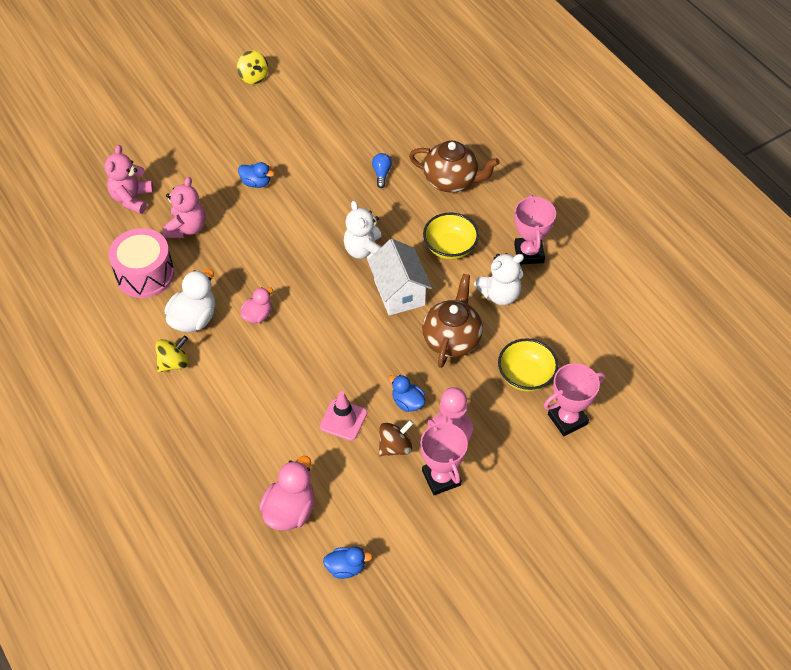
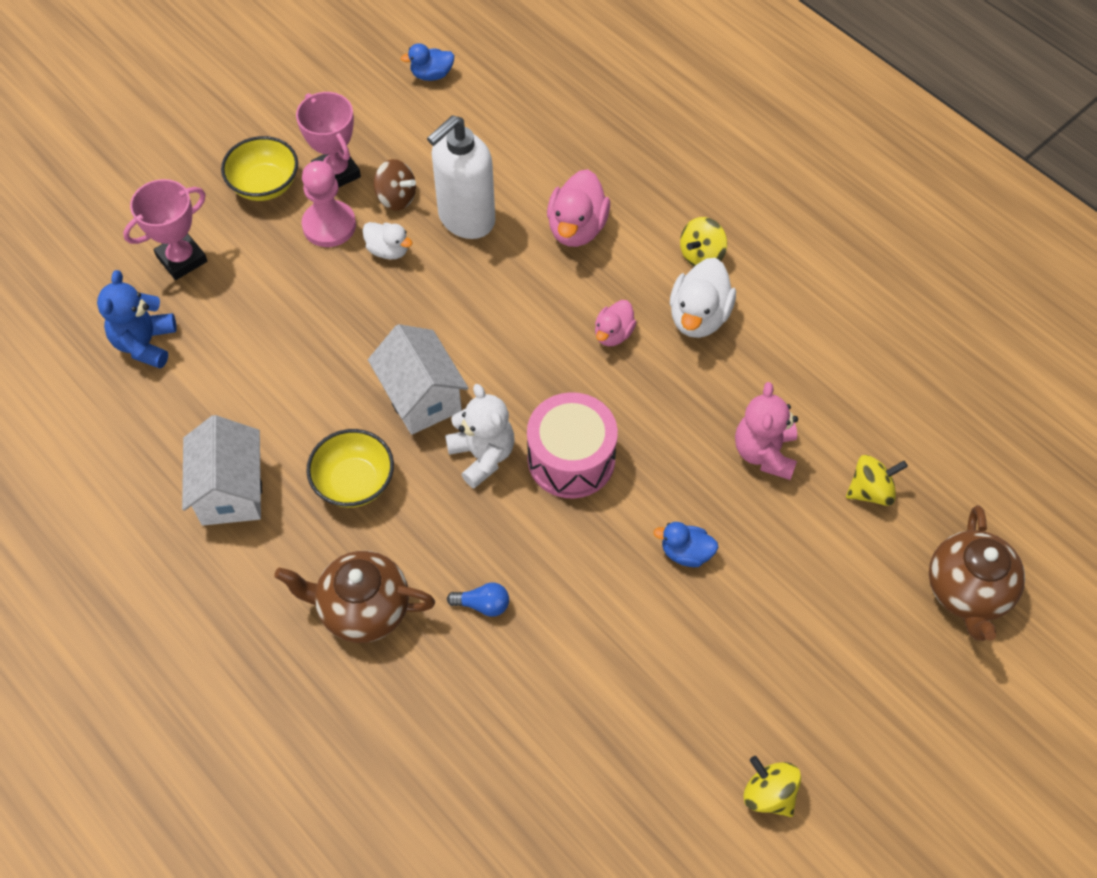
camera: 170 degrees right, 5 degrees up
(132, 198) = (871, 491): pink teddy bear -> yellow spinning top
(145, 274) = (793, 369): pink drum -> pink drum (571, 459)
(290, 510) = (506, 117): pink duck -> pink duck (577, 228)
(343, 420) = (466, 219): pink traffic cone -> white soap dispenser
(381, 174) = (483, 604): blue light bulb -> blue light bulb turned 75 degrees counterclockwise
(395, 447) = (396, 198): brown spinning top -> brown spinning top turned 105 degrees counterclockwise
(407, 402) = (388, 250): blue duck -> white duck
(452, 339) = (338, 340): brown teapot -> brown teapot (967, 592)
(499, 294) = (274, 416): white teddy bear -> none
(526, 376) = (235, 305): yellow bowl -> yellow bowl (265, 185)
(529, 253) = (231, 491): pink trophy -> white house
(591, 357) = (145, 343): none -> blue teddy bear

